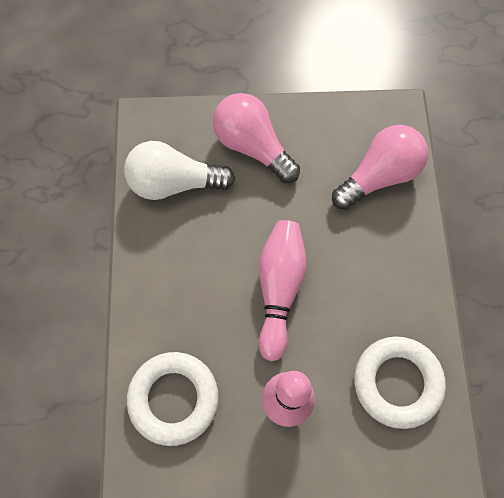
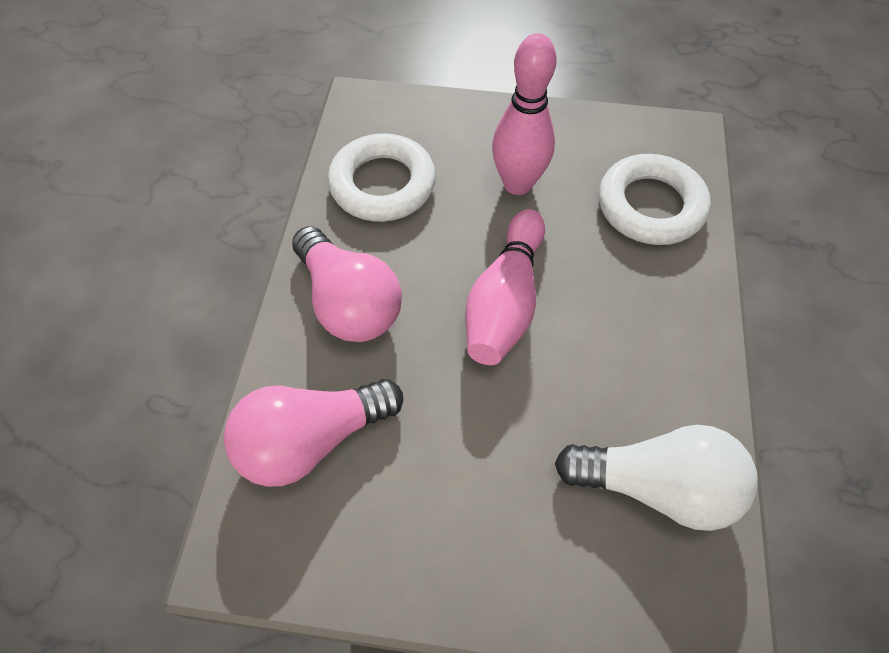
camera: 170 degrees left, 10 degrees down
(252, 146) = (514, 533): pink light bulb -> pink light bulb (349, 302)

